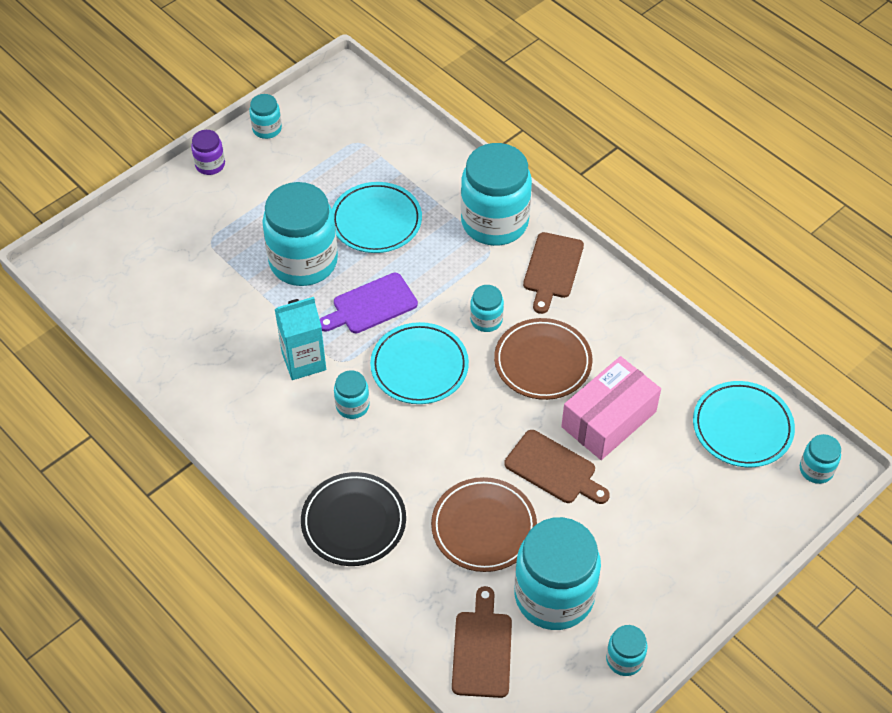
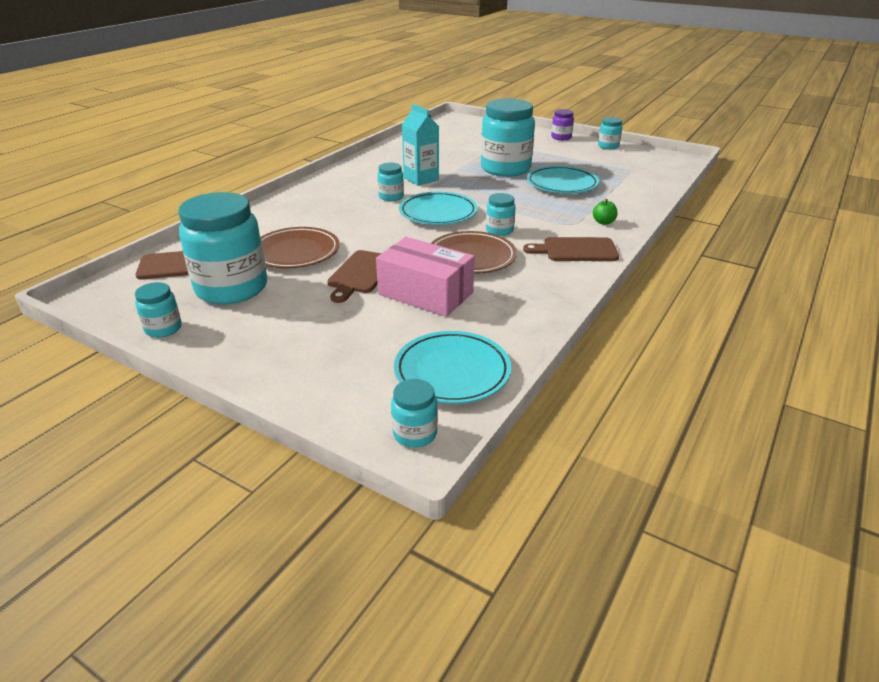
camera: 75 degrees right, 20 degrees down
(353, 522) = (292, 209): black plate -> none
(371, 305) = (483, 191): purple cutting board -> none
(494, 222) = (603, 222): turquoise jar -> green apple

